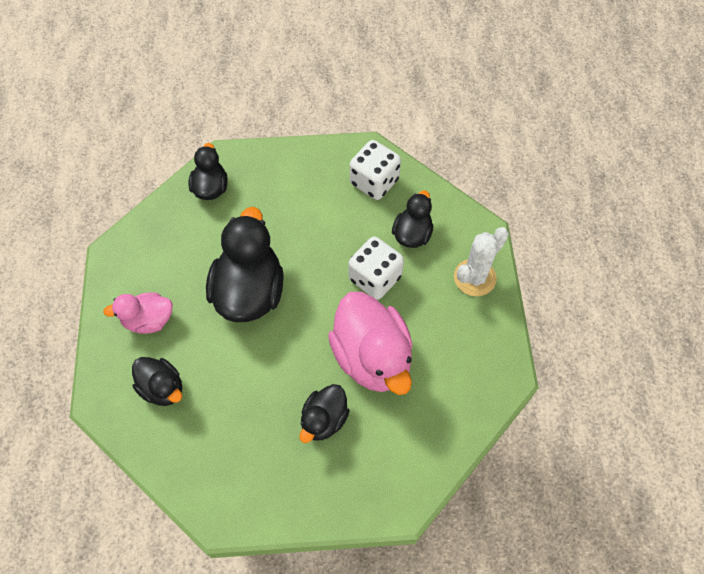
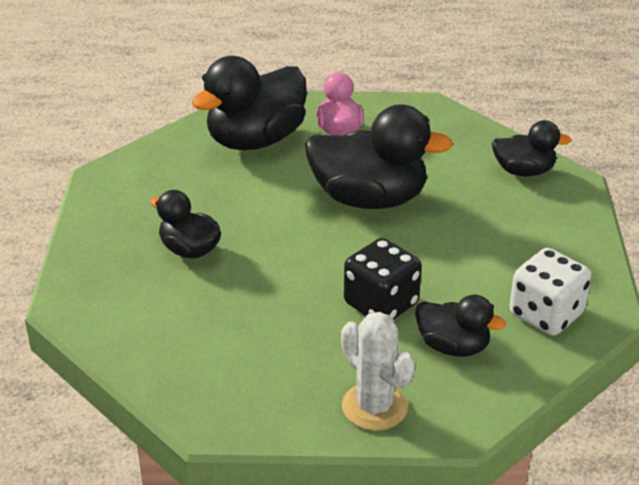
camera: 95 degrees right, 25 degrees down
(162, 388) = (255, 140): black duck -> black duck, size x1.81
(372, 357) = (263, 294): pink duck -> none
(375, 278) = (381, 304): white dice -> black dice

